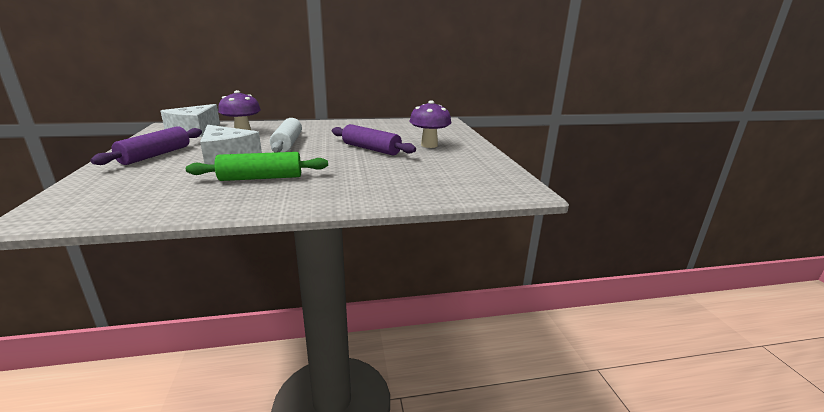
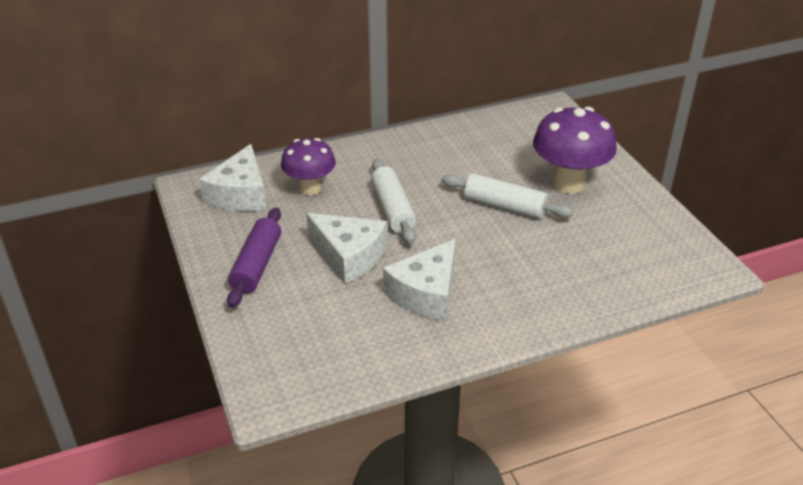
camera: 10 degrees left, 15 degrees up
(261, 178) = (426, 293): green rolling pin -> white cheese
(371, 149) = (504, 206): purple rolling pin -> white rolling pin
(429, 145) = (568, 183): purple mushroom -> purple mushroom, size x1.51

